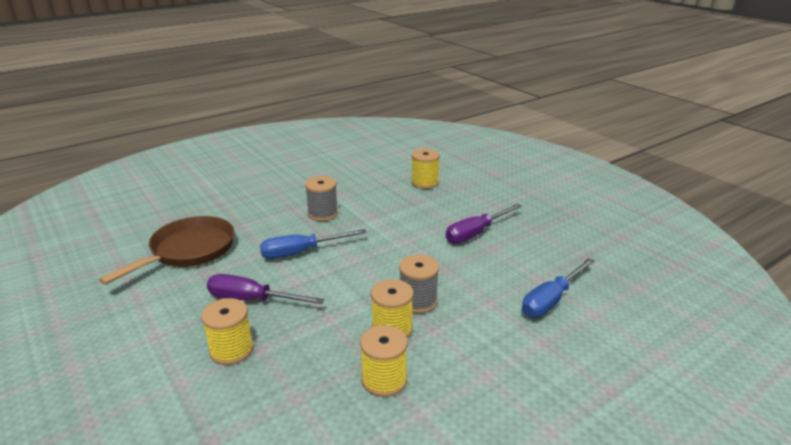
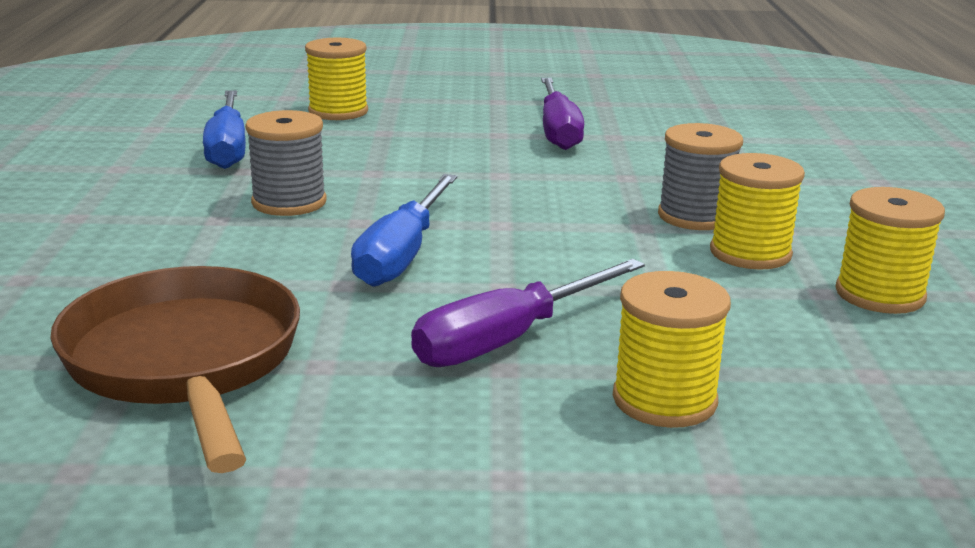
camera: 55 degrees left, 5 degrees down
(551, 300) = (790, 148): blue screwdriver -> blue screwdriver (228, 148)

